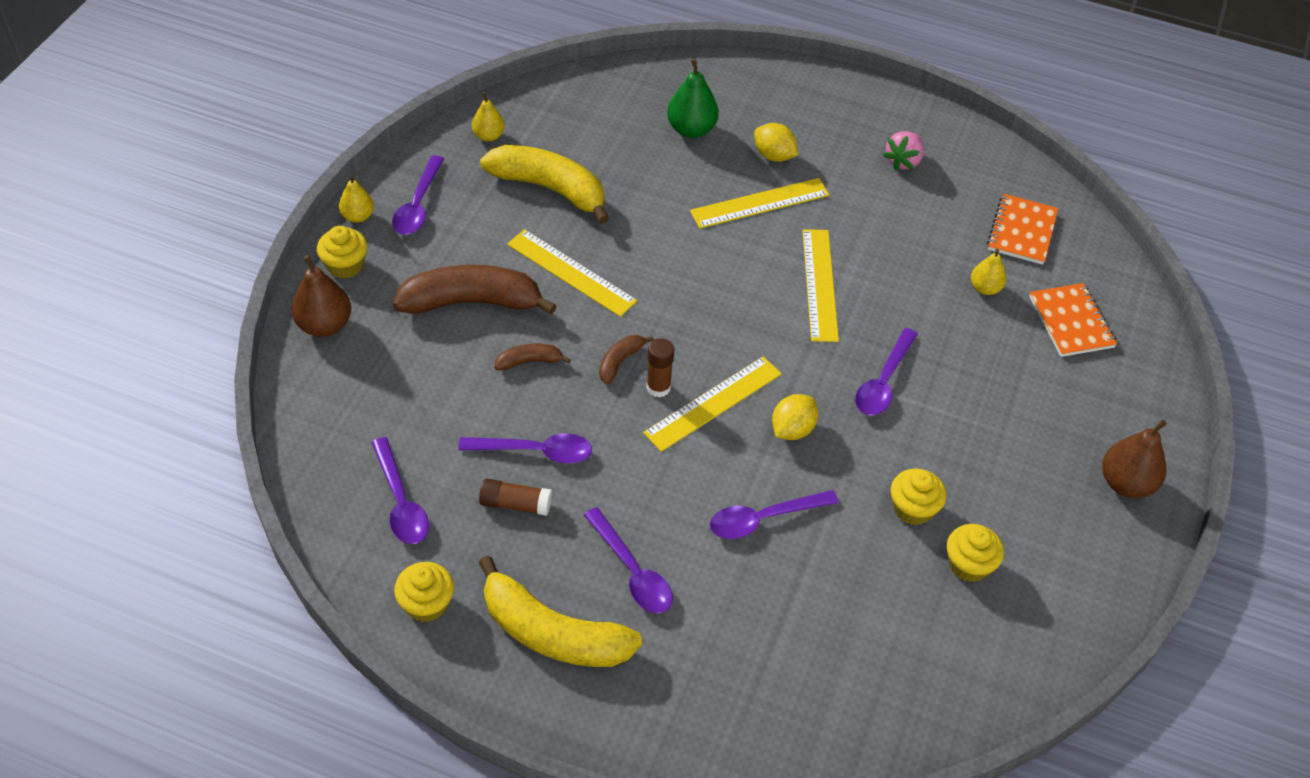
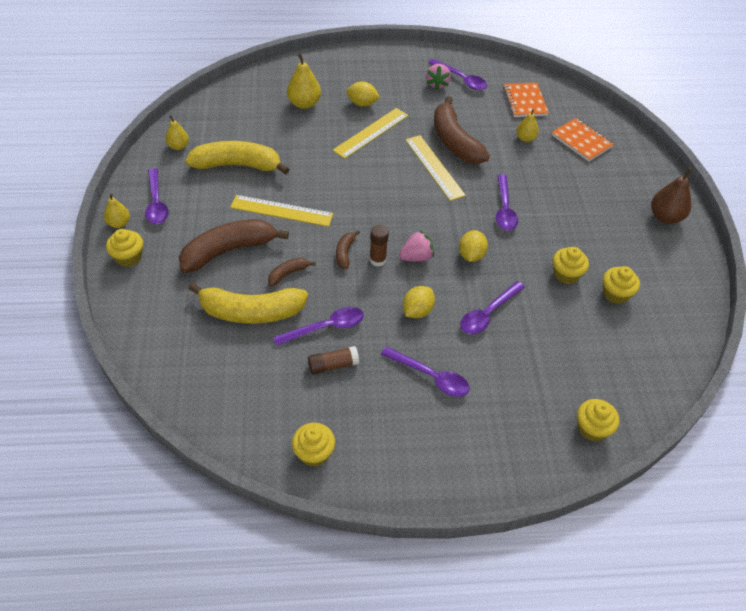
camera: 25 degrees left, 0 degrees up
(325, 325) = (137, 300): brown pear -> none
(401, 502) = (257, 394): purple spoon -> purple spoon (461, 79)
(552, 633) = (405, 436): yellow banana -> yellow banana (251, 312)
(669, 477) = (417, 311): none -> yellow lemon
(691, 129) = (304, 103): green pear -> yellow pear
(713, 403) = (416, 257): yellow ruler -> pink strawberry
(808, 731) = (592, 428): none -> yellow cupcake
(874, 256) = (454, 141): none -> brown banana

